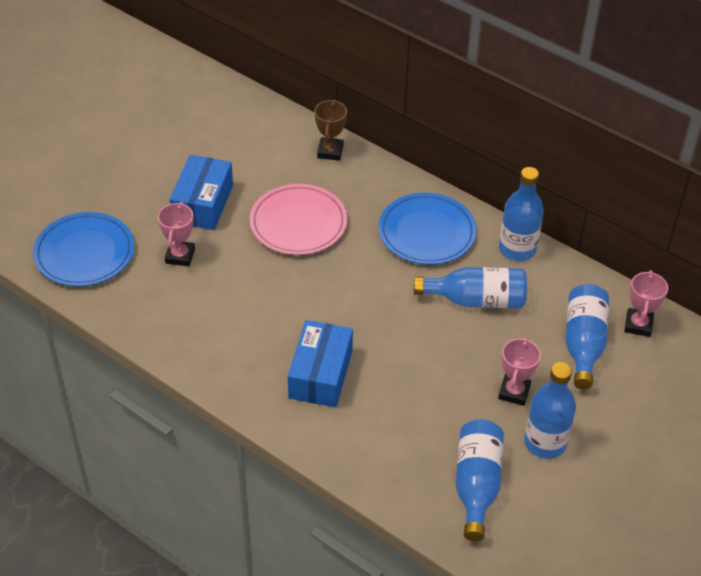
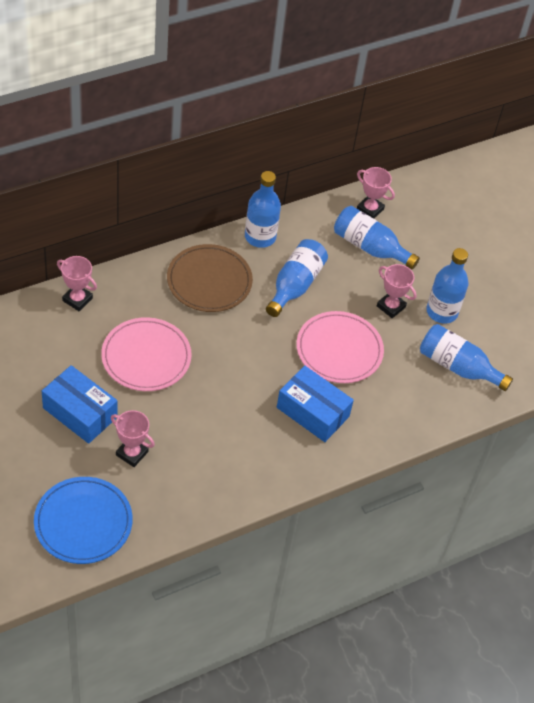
camera: 70 degrees left, 5 degrees up
(330, 151) = (77, 299): brown trophy -> pink trophy
(418, 367) = (339, 350): none -> pink plate
(427, 232) = (209, 281): blue plate -> brown plate

